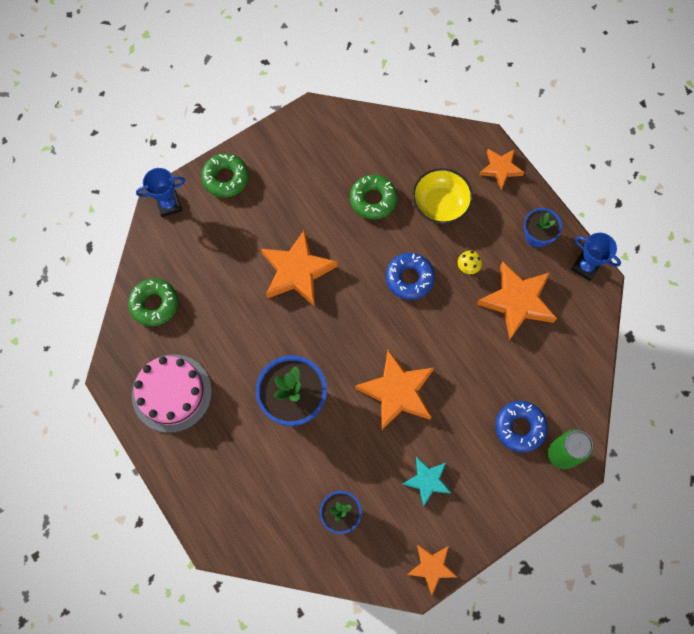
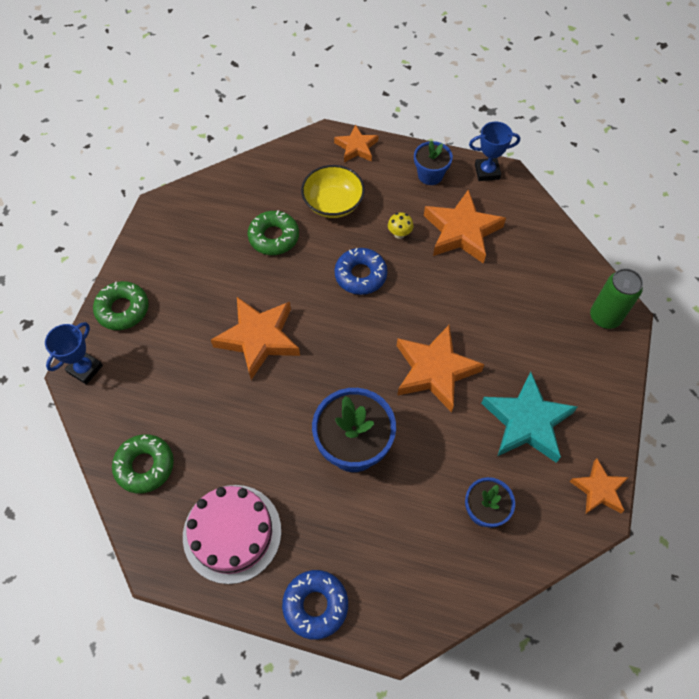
camera: 40 degrees left, 10 degrees down
(427, 481) = (527, 422): turquoise star -> turquoise star, size x1.70
(519, 427) = (555, 322): blue donut -> blue donut (315, 605)

